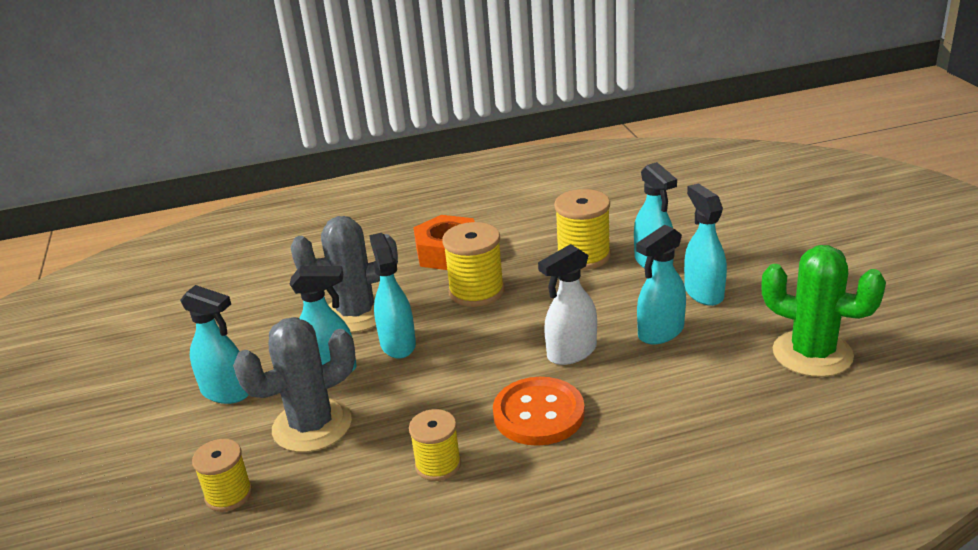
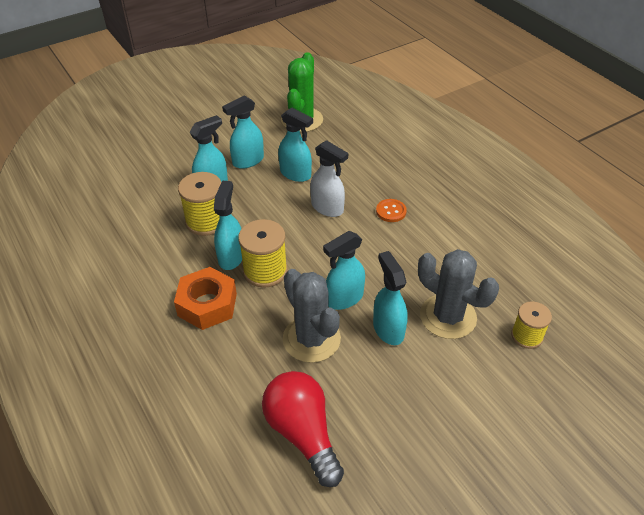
camera: 110 degrees left, 15 degrees up
(226, 392) = (437, 387): turquoise spray bottle -> turquoise spray bottle (231, 256)
(254, 297) = (303, 433): none -> red light bulb
(438, 465) = (451, 243): yellow spool -> none
(538, 414) = (391, 211): orange button -> orange button, size x0.55

